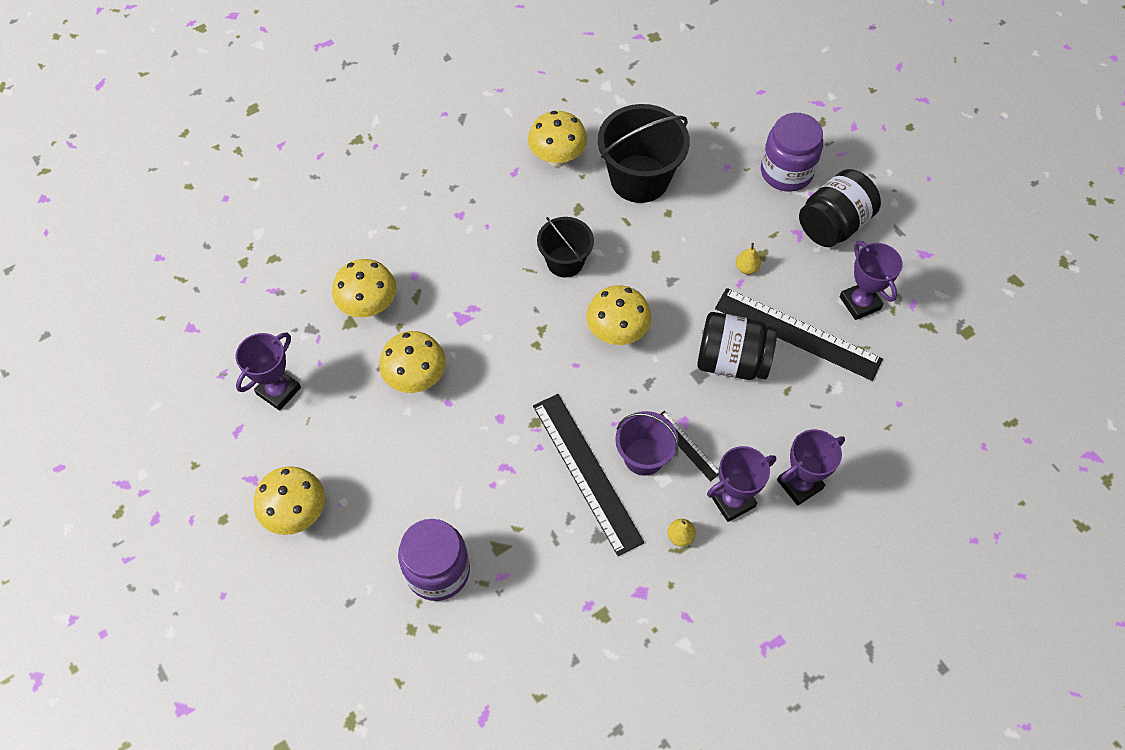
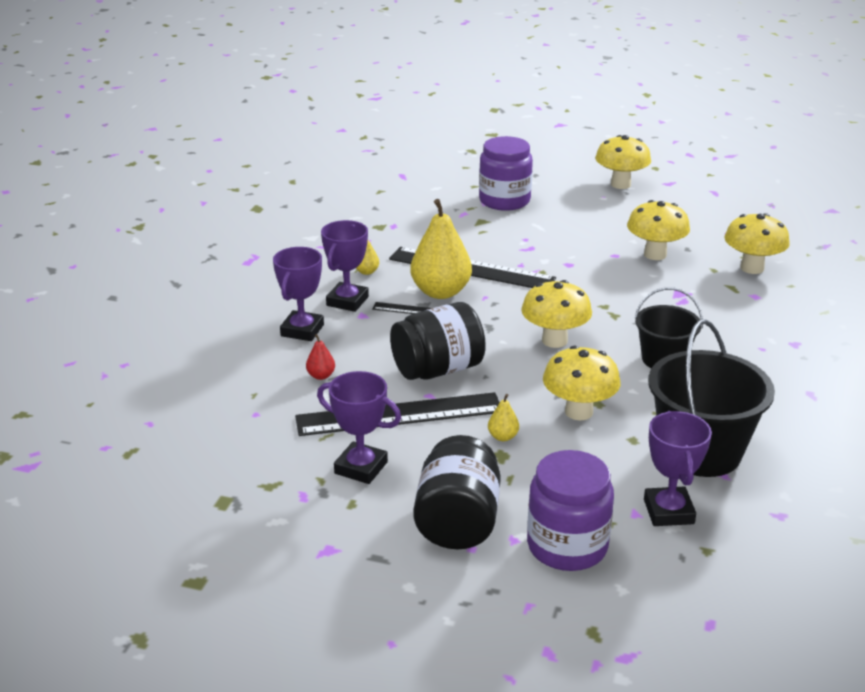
camera: 140 degrees right, 30 degrees down
(278, 391) = (725, 213): purple trophy -> purple trophy (668, 511)
(557, 158) = (797, 425): yellow mushroom -> yellow mushroom (578, 412)
(643, 456) = (441, 292): purple bucket -> yellow pear
(823, 414) = (321, 376): none -> red pear

